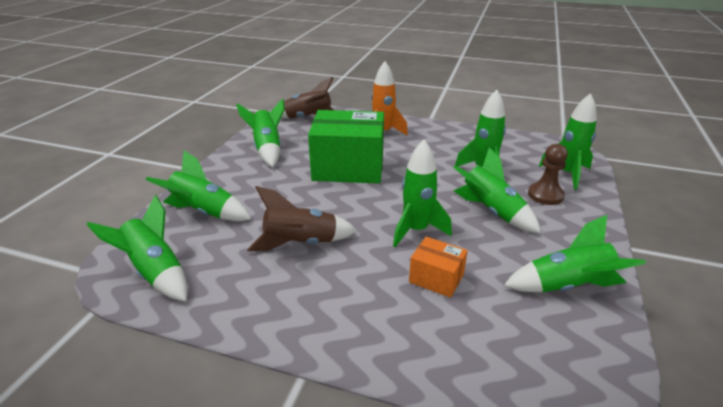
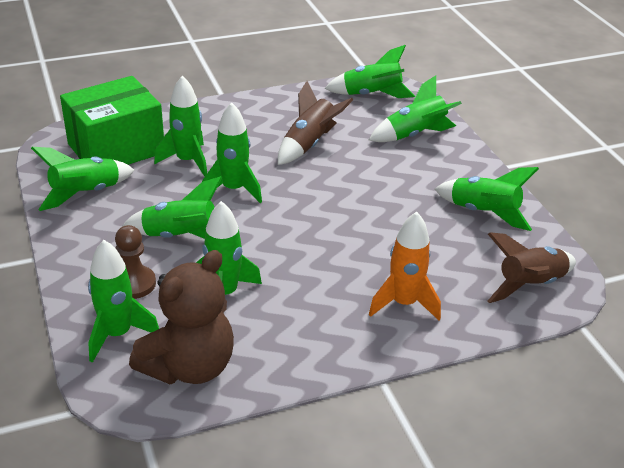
camera: 140 degrees right, 5 degrees up
(348, 168) = (369, 227): green box -> green box (116, 148)
(436, 278) = (187, 161): orange box -> green rocket
(527, 149) = (189, 366): none -> brown teddy bear

